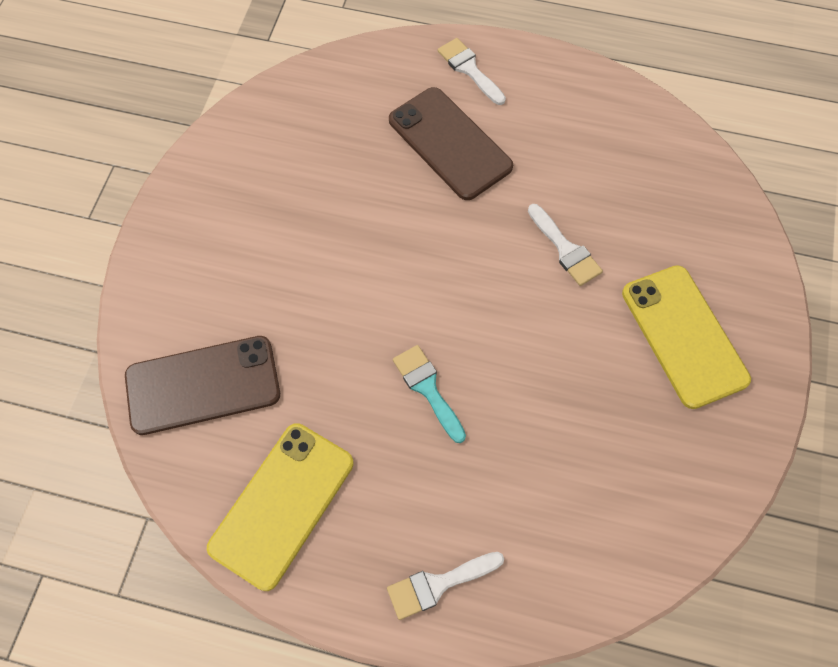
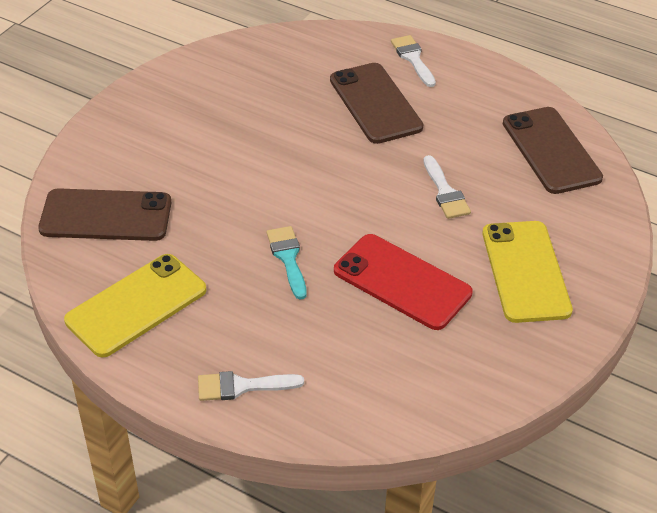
camera: 15 degrees right, 20 degrees down
(561, 387) = (402, 282): none -> red phone
(656, 162) = (551, 150): none -> brown phone

